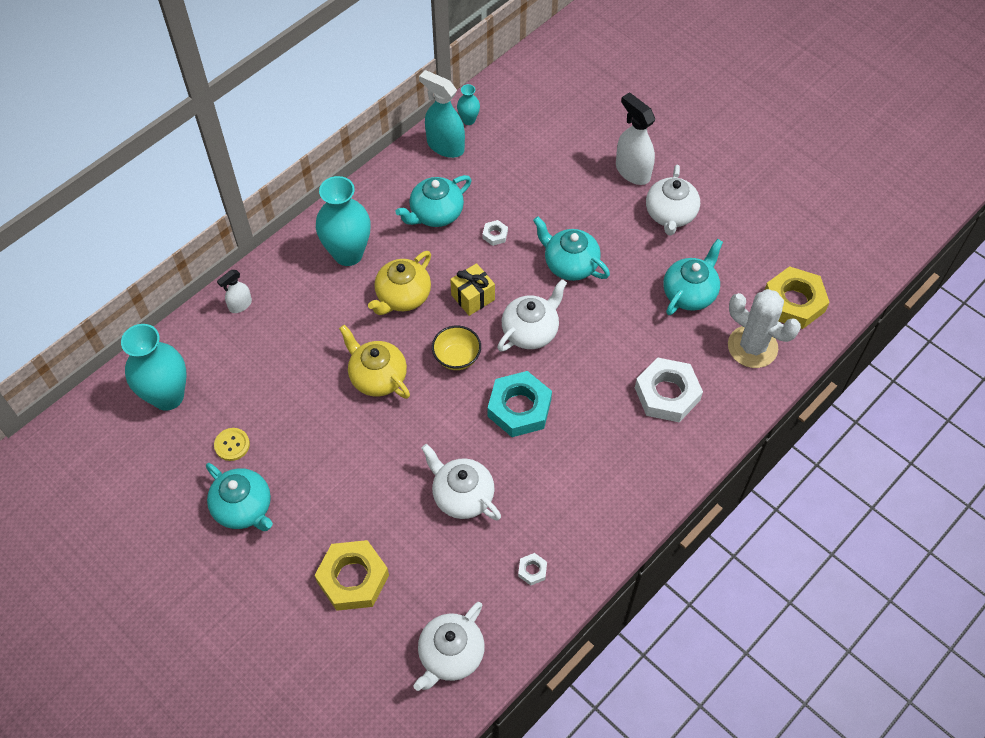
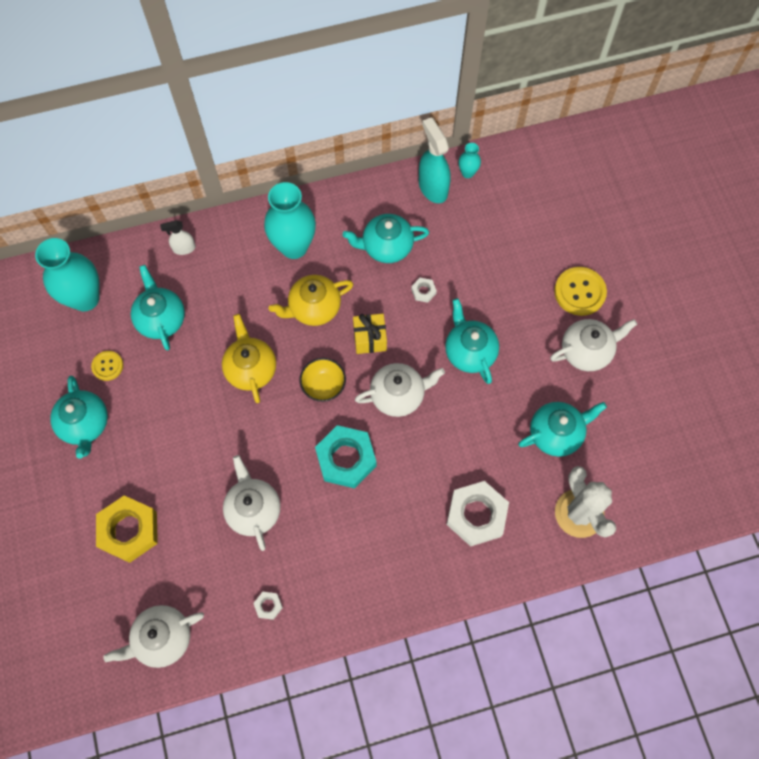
camera: 30 degrees right, 10 degrees up
(258, 377) = (161, 319): none -> turquoise teapot
(632, 171) = (579, 292): white spray bottle -> yellow button
(670, 215) = (586, 351): white teapot -> white teapot turned 150 degrees counterclockwise
(794, 302) = (644, 492): yellow nut -> none

